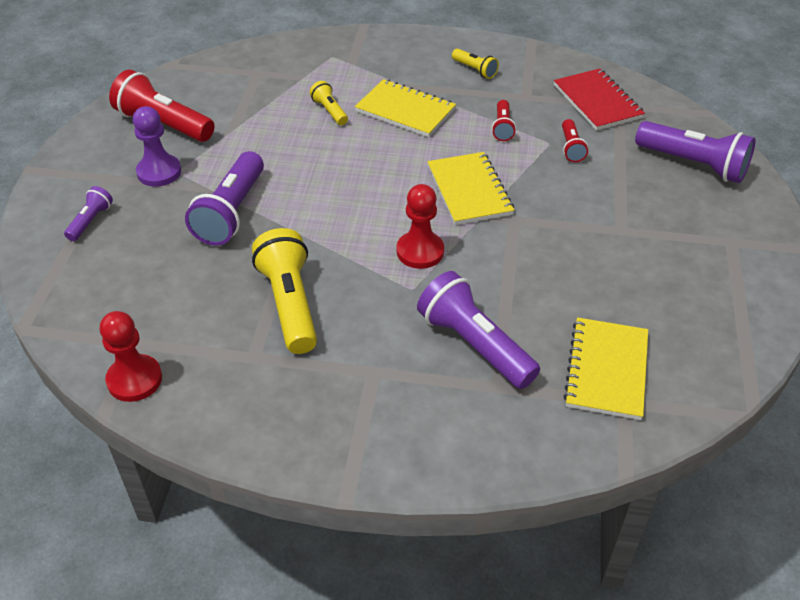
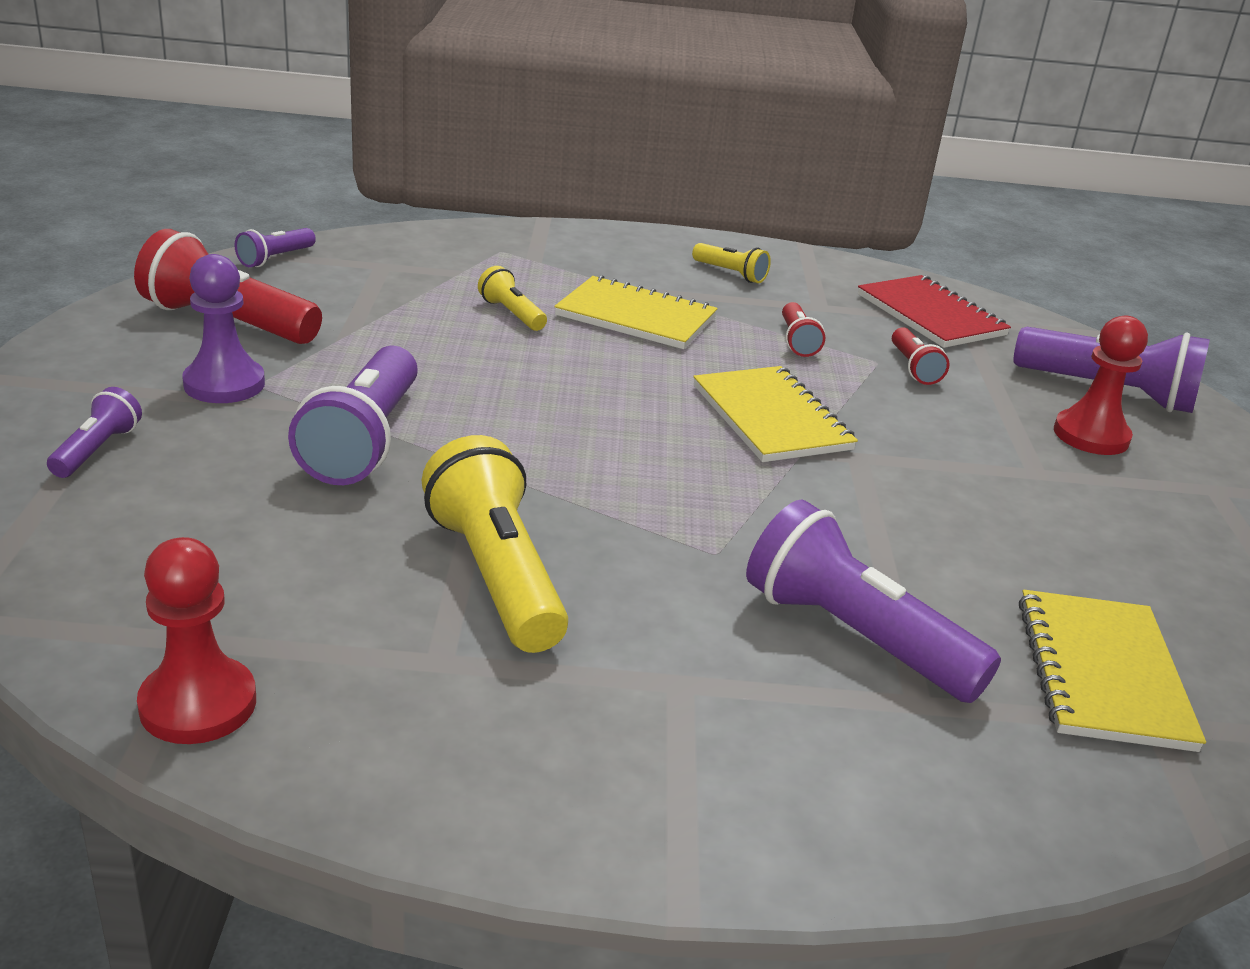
camera: 10 degrees left, 15 degrees down
(195, 70) = (275, 259): none -> purple flashlight
(420, 251) = (714, 499): red pawn -> red pawn (1091, 435)

